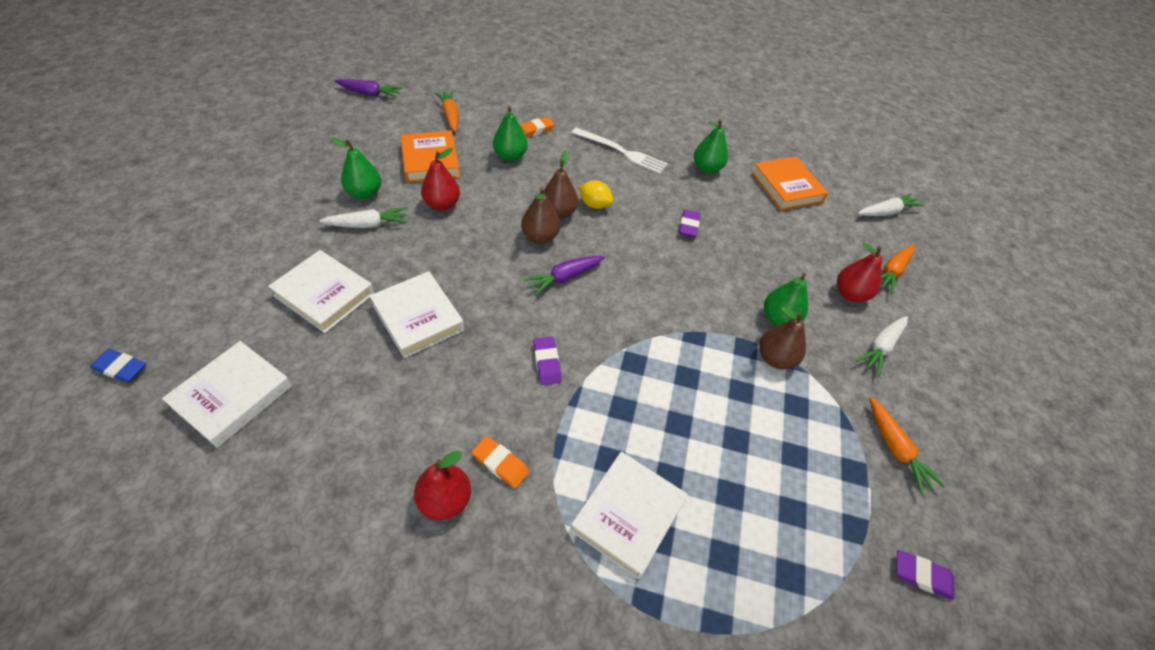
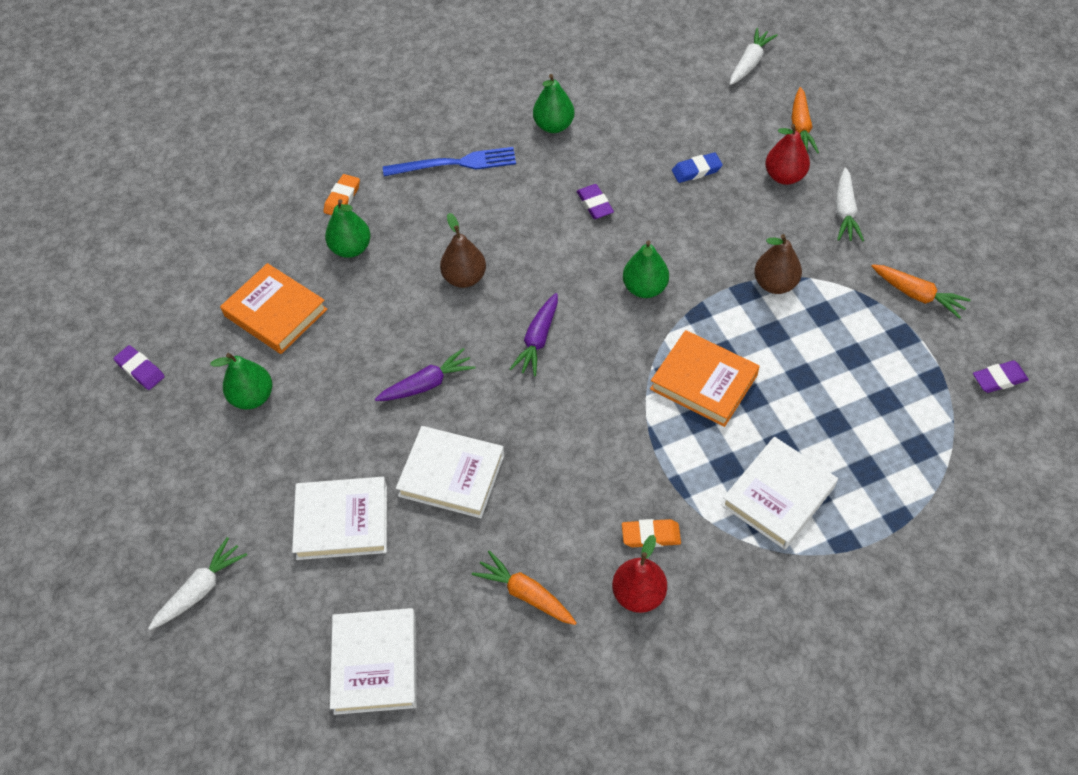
camera: 30 degrees left, 5 degrees up
(121, 368) = (243, 725): blue eraser -> blue eraser (696, 170)
(368, 225) = (297, 426): white carrot -> white carrot (201, 589)
(370, 94) = (109, 280): purple carrot -> purple carrot (427, 384)
(442, 205) = (345, 351): red pear -> none
(450, 116) = (233, 244): orange carrot -> orange carrot (525, 594)
(540, 237) = (474, 316): brown pear -> none
(546, 363) = (602, 428): purple eraser -> purple eraser (140, 370)
(594, 205) = (489, 244): yellow lemon -> none
(621, 152) = (455, 163): white fork -> blue fork
(628, 515) = (778, 496): white book -> white book turned 45 degrees clockwise
(779, 318) = (748, 244): green pear -> green pear (644, 288)
(786, 187) = (643, 96): orange book -> orange book (703, 382)

